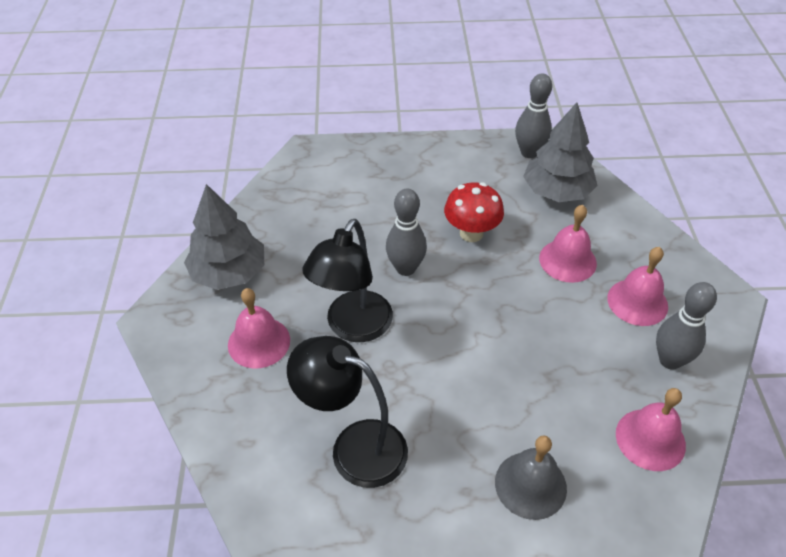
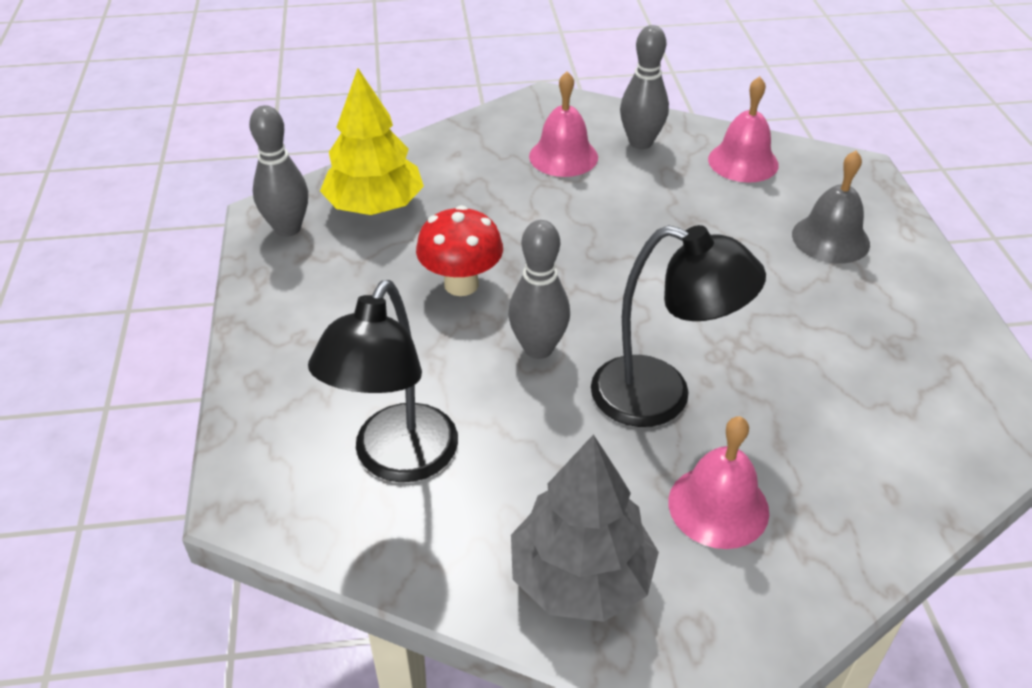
camera: 95 degrees left, 5 degrees down
(354, 447) = (847, 379): black lamp -> black lamp (397, 460)
(557, 191) = (375, 206): grey tree -> yellow tree
(567, 260) = (504, 202): pink bell -> none

